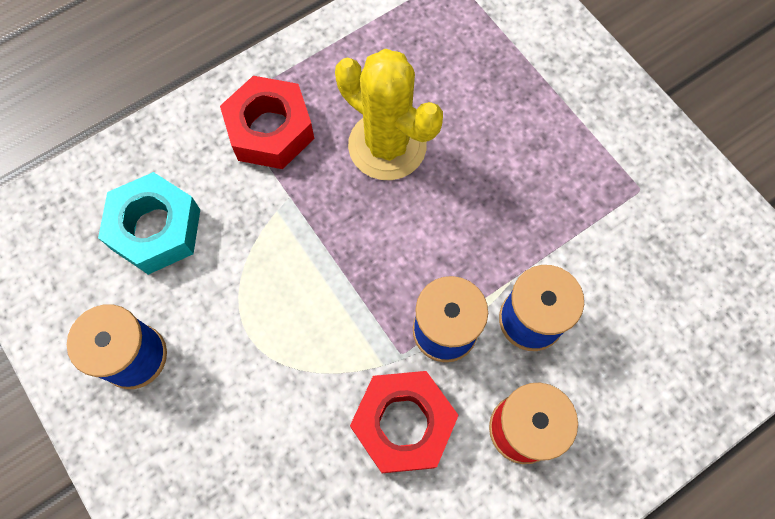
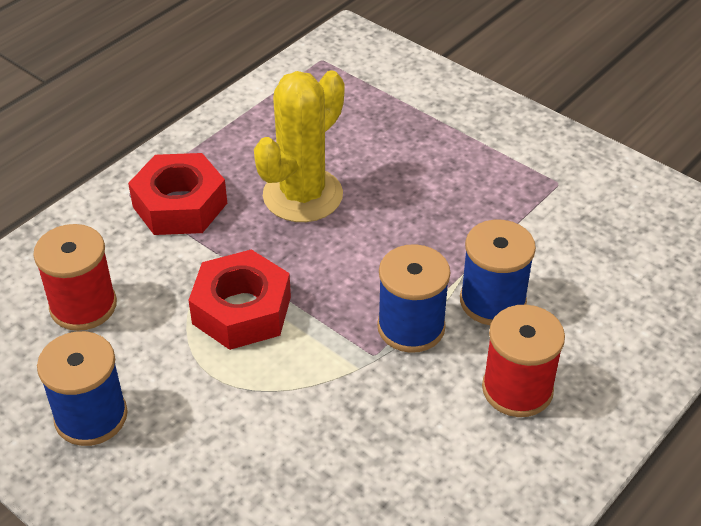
camera: 15 degrees left, 25 degrees down
(156, 229) = (83, 306): turquoise nut -> red spool
(387, 145) = (302, 195): yellow cactus -> yellow cactus turned 75 degrees counterclockwise
(403, 424) = (396, 411): red nut -> red nut (242, 310)

